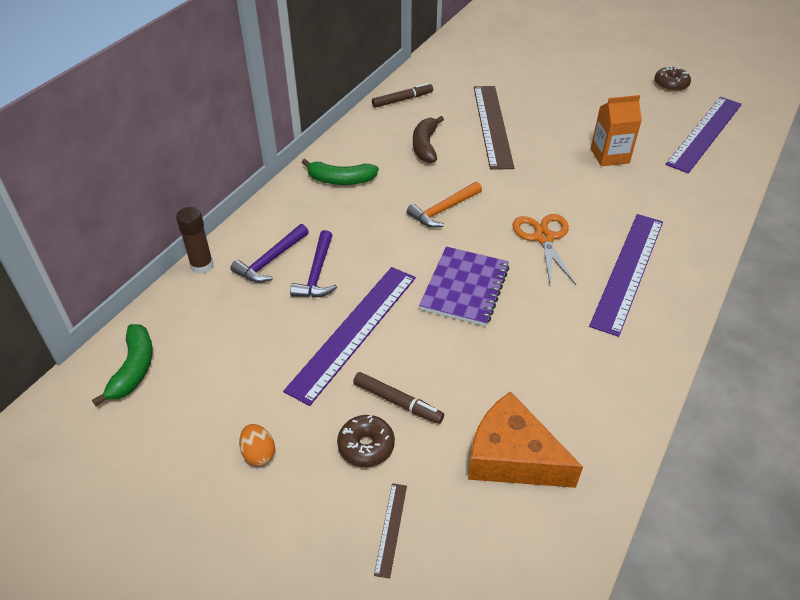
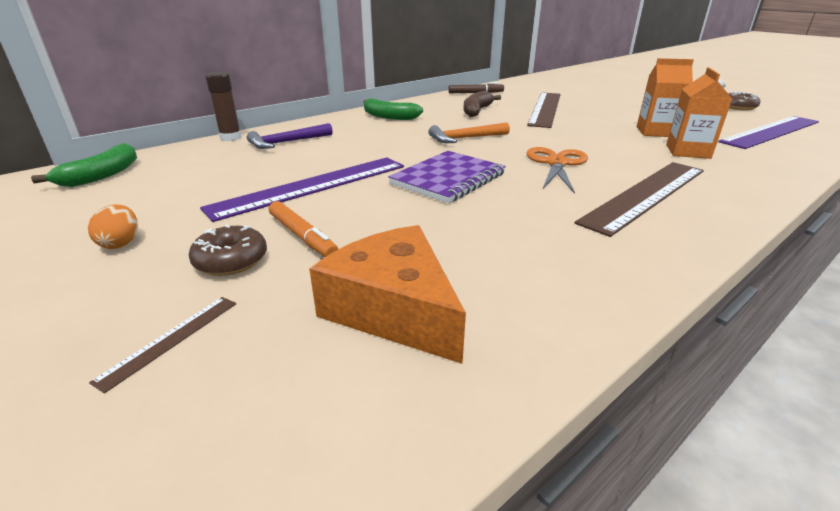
camera: 20 degrees right, 15 degrees down
(317, 273) = (317, 153): purple hammer -> none
(397, 402) = (302, 236): brown marker -> orange marker
(628, 271) = (645, 195): purple ruler -> brown ruler
(644, 189) = (687, 151): none -> orange carton

